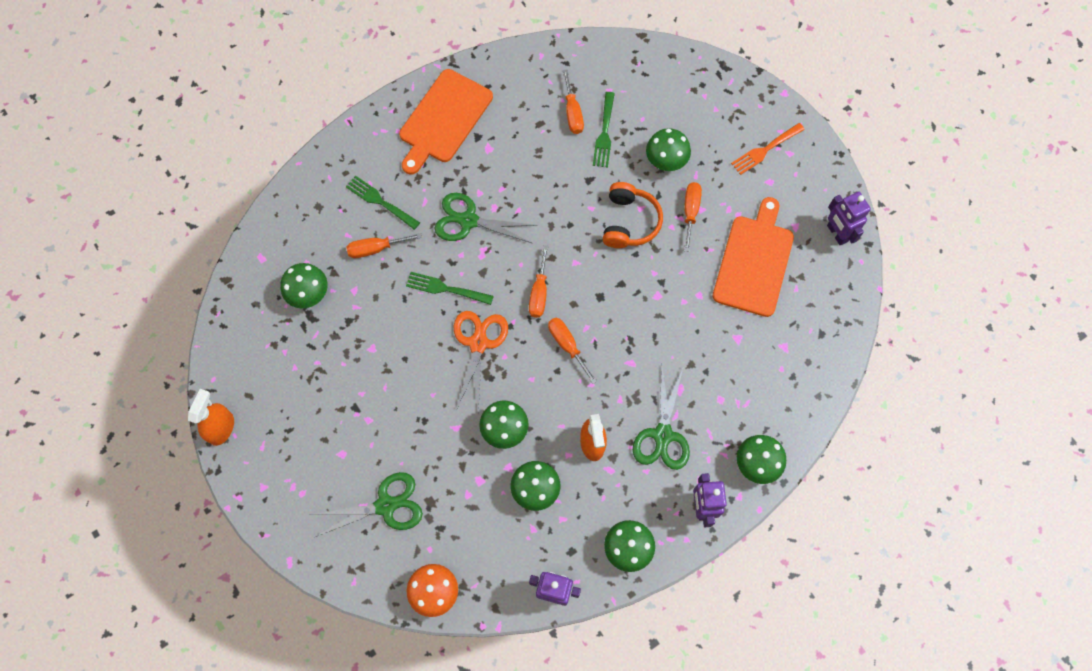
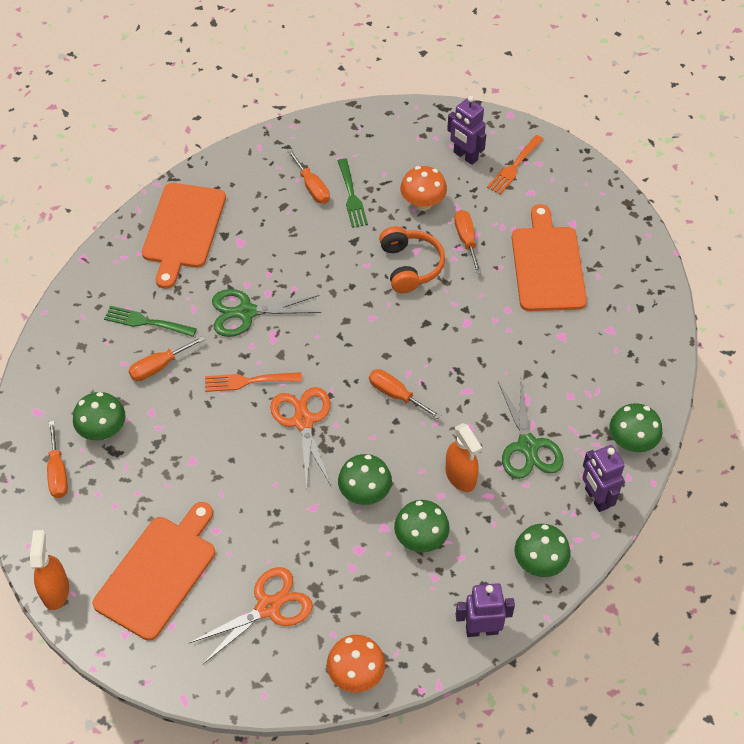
camera: 20 degrees left, 15 degrees down
(308, 442) = (159, 572): none -> orange cutting board
(386, 505) = (268, 607): green scissors -> orange scissors
(446, 288) = (248, 381): green fork -> orange fork
(539, 293) = (346, 356): orange screwdriver -> orange screwdriver (58, 472)
(666, 161) = (422, 203): green mushroom -> orange mushroom
(836, 233) = (614, 218): purple robot -> purple robot (465, 156)

